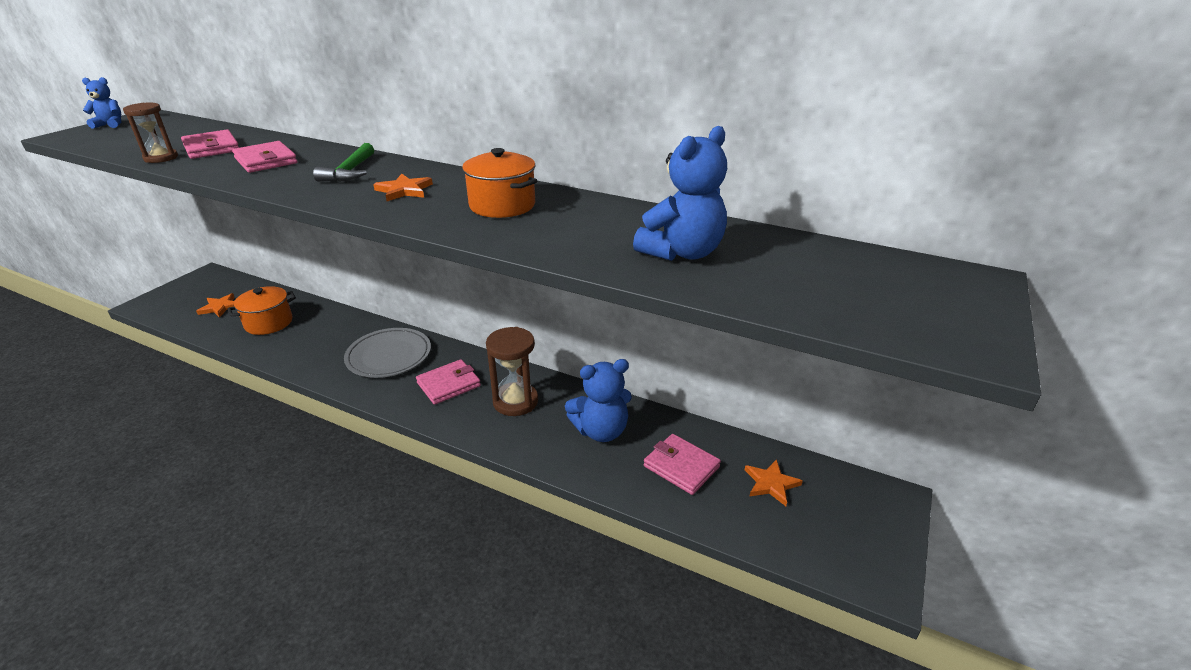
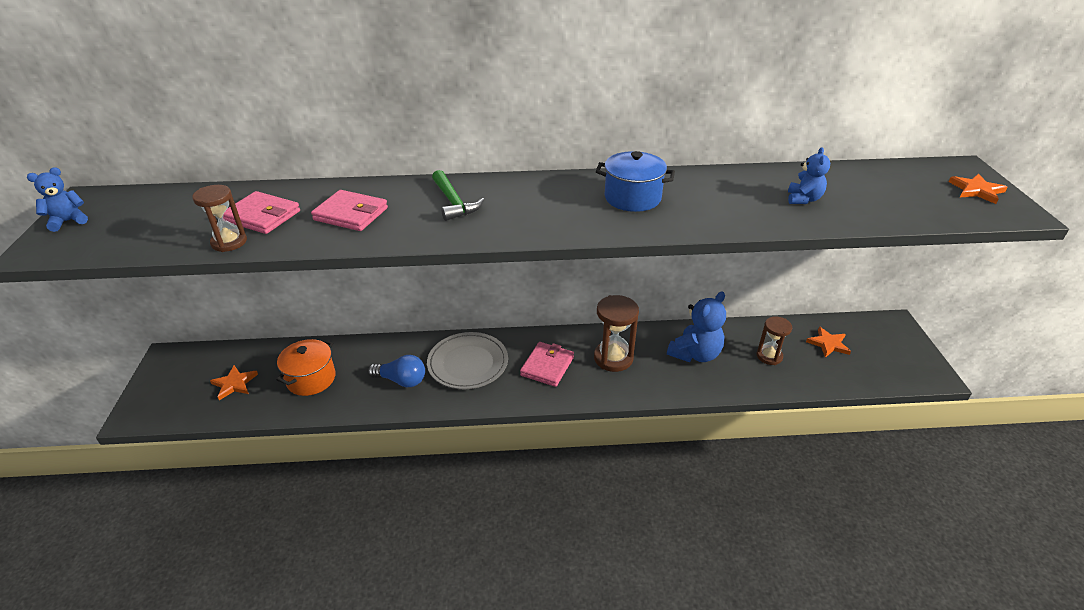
camera: 30 degrees left, 5 degrees up
(325, 349) = (401, 380): none -> blue light bulb
(404, 190) = (534, 207): orange star -> orange star (976, 190)
(502, 205) = (632, 198): orange pot -> blue pot
(681, 466) = (769, 356): pink wallet -> brown hourglass
(682, 253) = (803, 199): blue teddy bear -> blue teddy bear, size x0.57

